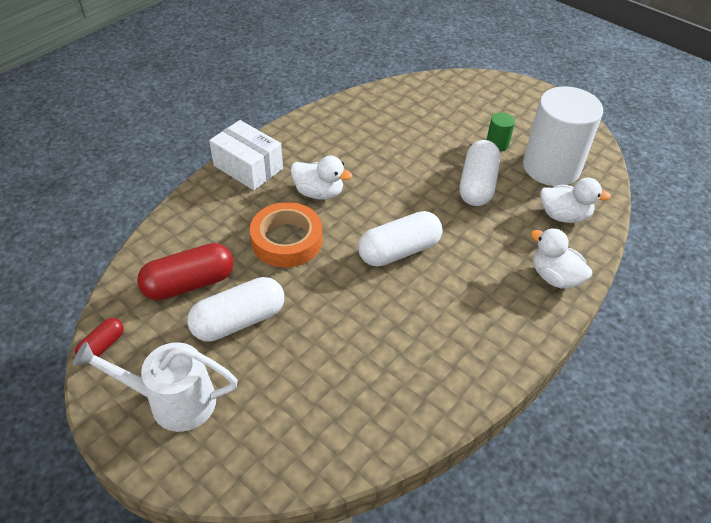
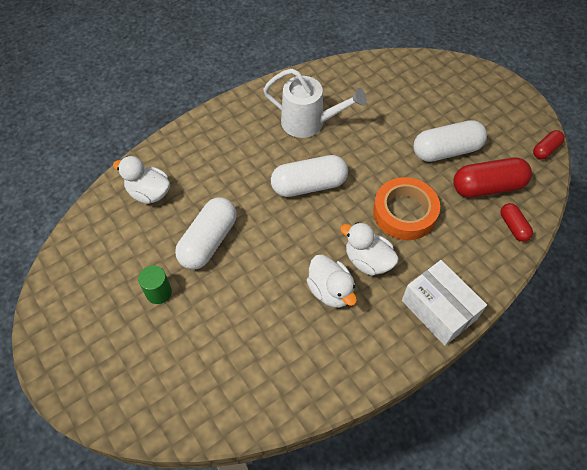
camera: 165 degrees left, 10 degrees up
(165, 245) = (513, 227): none -> red capsule
(172, 401) = (489, 107): white watering can -> white watering can (309, 123)
(551, 167) = (122, 249): white cylinder -> none
(554, 277) = (194, 142): white duck -> white duck (330, 290)

